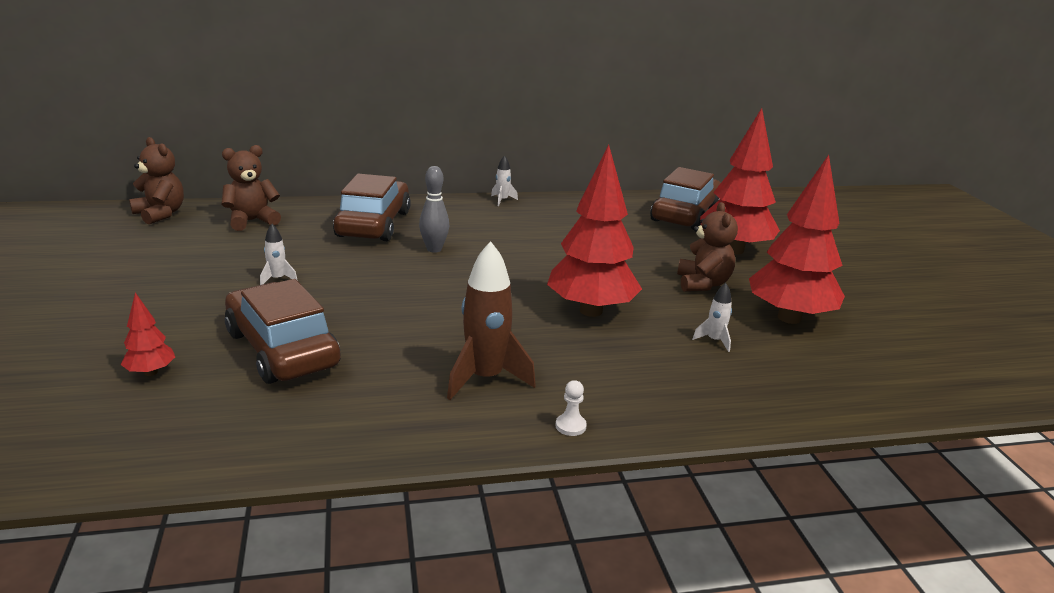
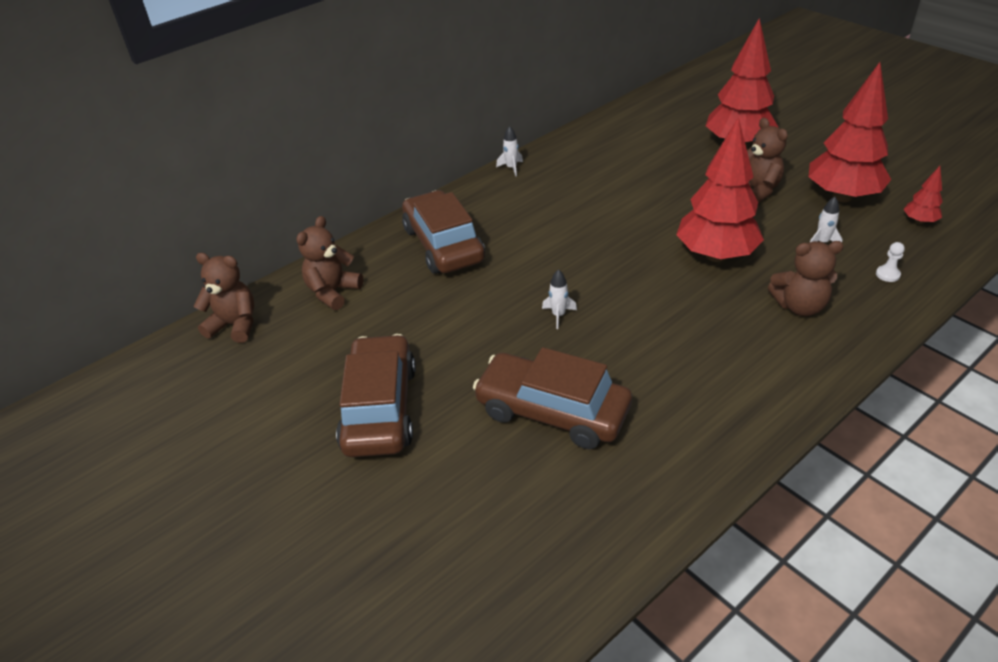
camera: 25 degrees left, 15 degrees up
(151, 372) = (486, 490): red tree -> red tree (919, 221)
(277, 279) = (449, 345): white rocket -> white rocket (558, 315)
(434, 249) = (528, 249): grey bowling pin -> none
(485, 378) = (725, 357): brown rocket -> none
(570, 426) = (825, 367): white pawn -> white pawn (887, 274)
(616, 374) = (799, 306): none -> brown teddy bear
(685, 214) = (664, 121): brown car -> brown car (380, 408)

